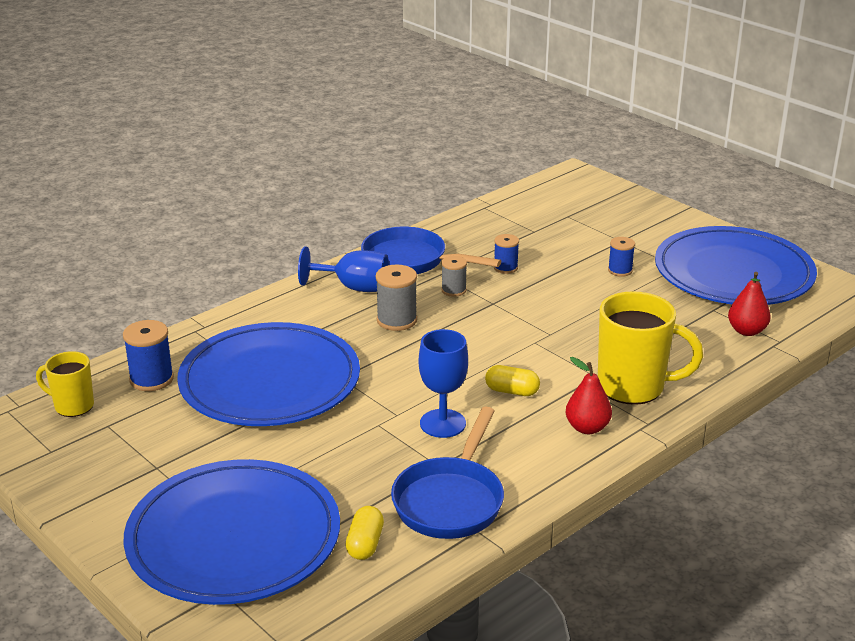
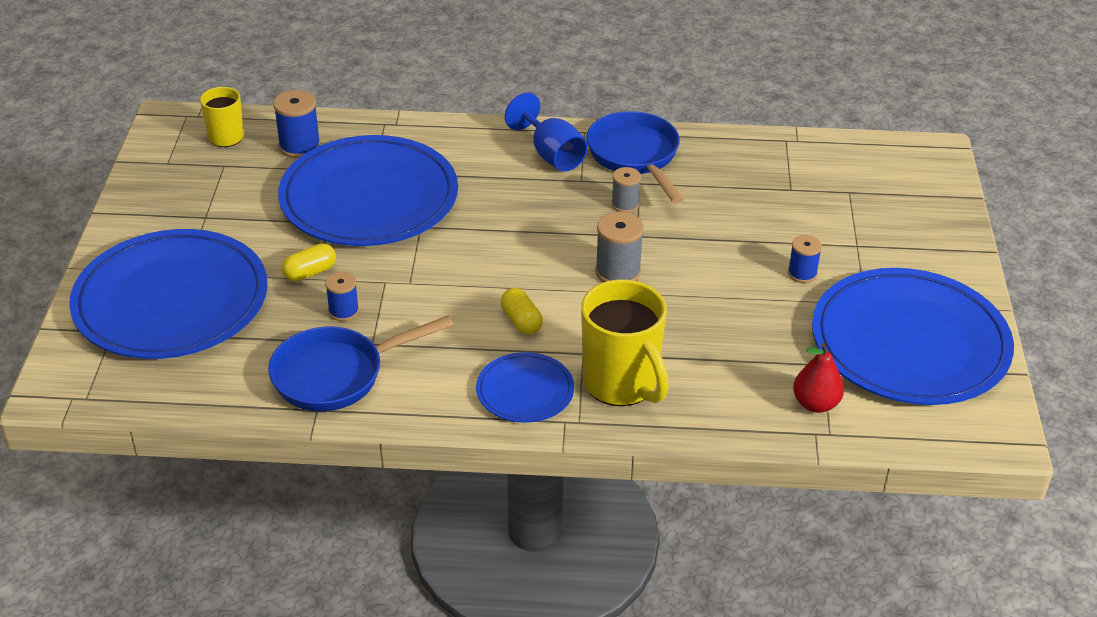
camera: 45 degrees right, 10 degrees up
(365, 544) = (235, 364): yellow capsule -> yellow capsule (310, 272)
(397, 320) = (536, 204): grey spool -> grey spool (618, 272)
(442, 423) = (428, 312): blue goblet -> none
(505, 268) = (703, 209): blue spool -> blue spool (343, 311)
(587, 428) = (525, 391): red pear -> blue plate

